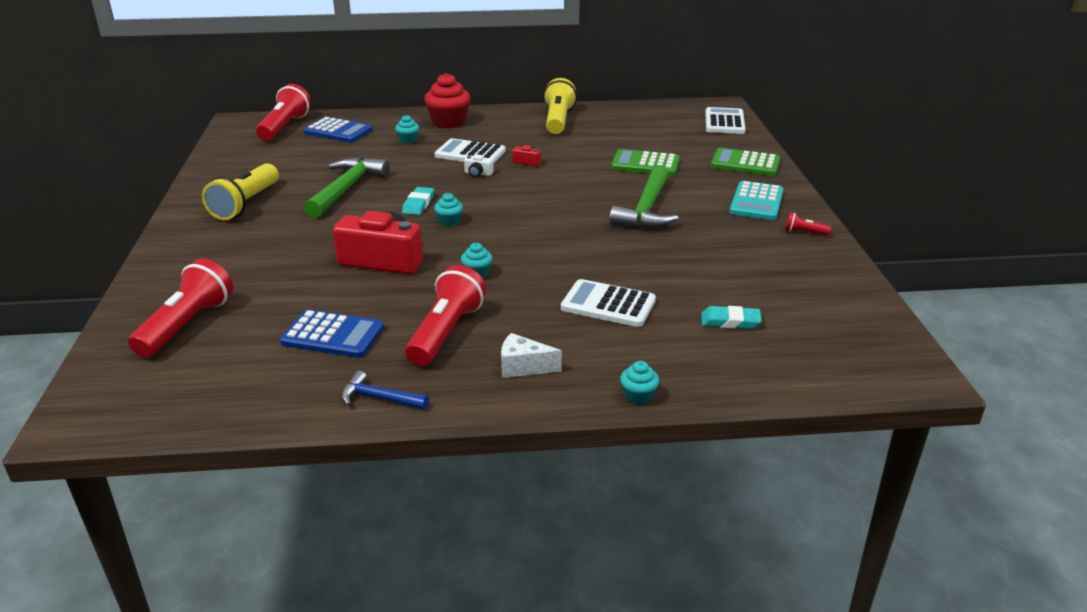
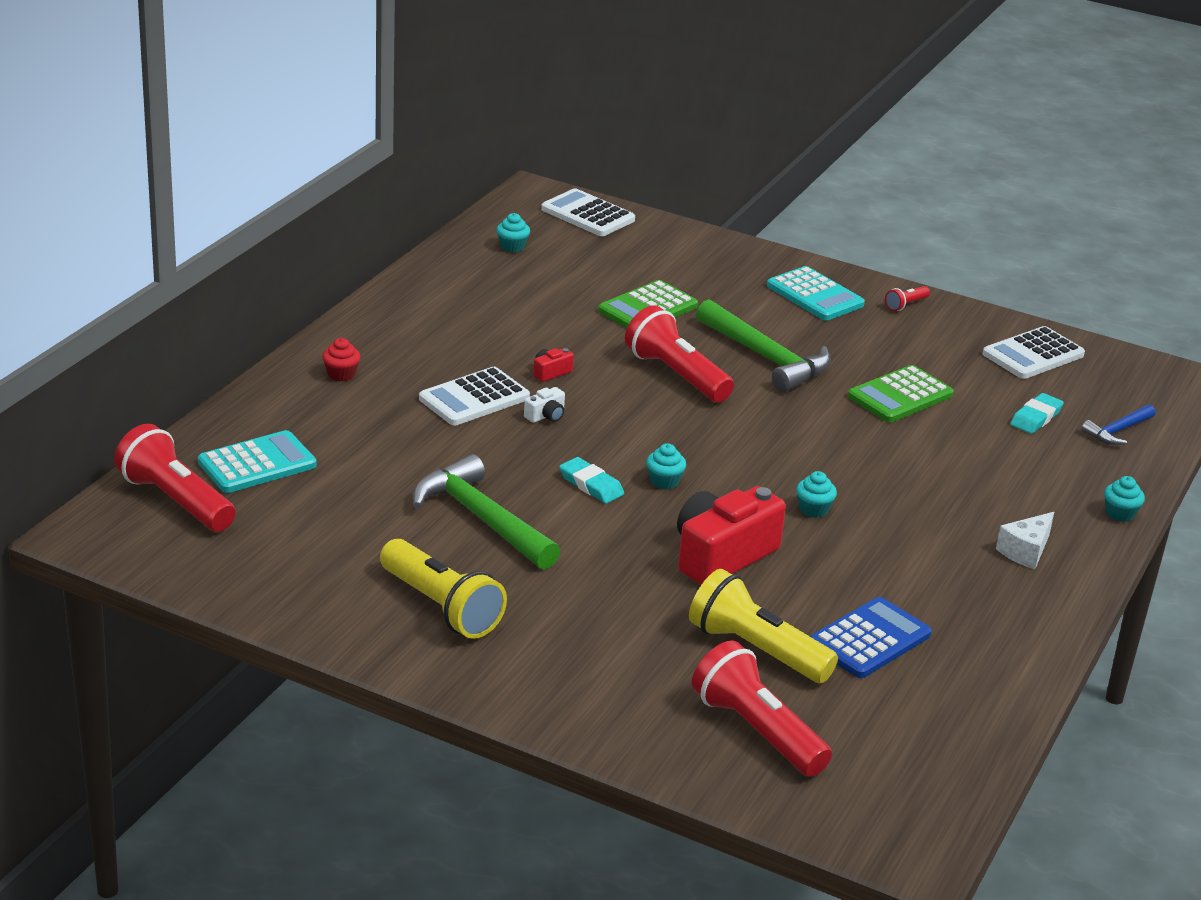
camera: 60 degrees left, 0 degrees up
(338, 131) = (257, 464): blue calculator -> turquoise calculator
(379, 398) = (1017, 648): blue hammer -> blue hammer (1118, 431)
(408, 140) = (367, 424): turquoise cupcake -> turquoise cupcake (512, 247)
(446, 332) = (924, 570): red flashlight -> red flashlight (676, 375)
(448, 122) = (341, 374): red cupcake -> red cupcake, size x0.50
(558, 120) = (441, 303): yellow flashlight -> yellow flashlight (756, 650)
(608, 304) = (950, 463): white calculator -> white calculator (1033, 354)
(745, 163) = (715, 257): green calculator -> green calculator (900, 396)

